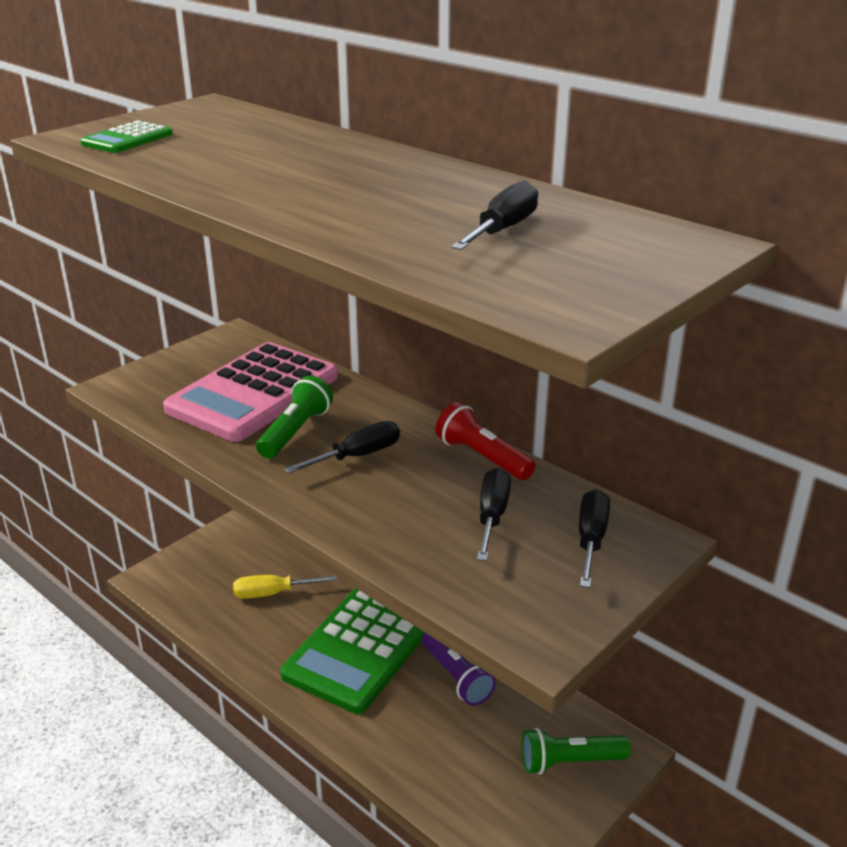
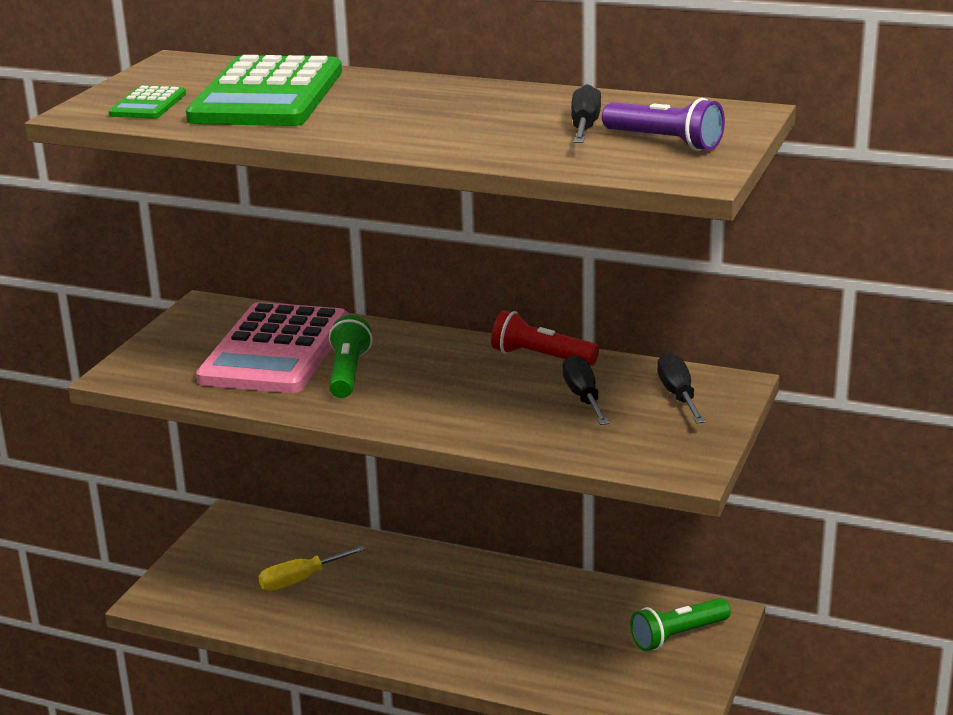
camera: 20 degrees left, 5 degrees down
(357, 456) = (425, 379): black screwdriver -> none
(360, 648) = (425, 602): green calculator -> green calculator (267, 95)
(456, 677) = (535, 601): purple flashlight -> purple flashlight (664, 142)

